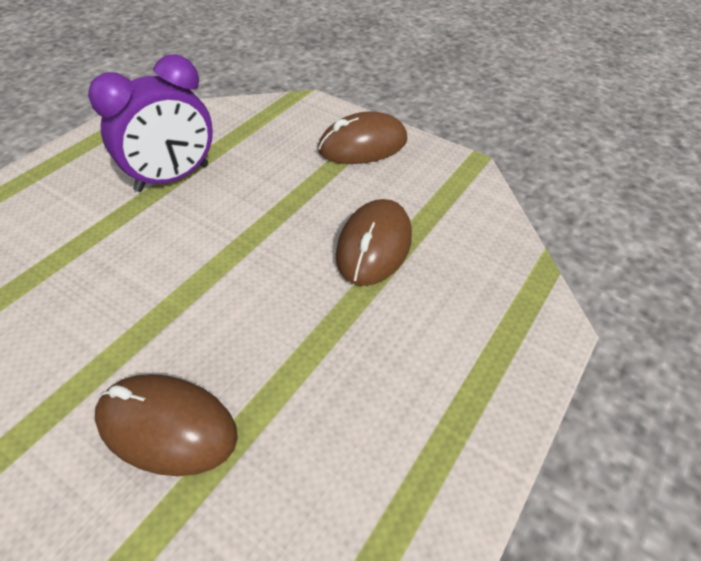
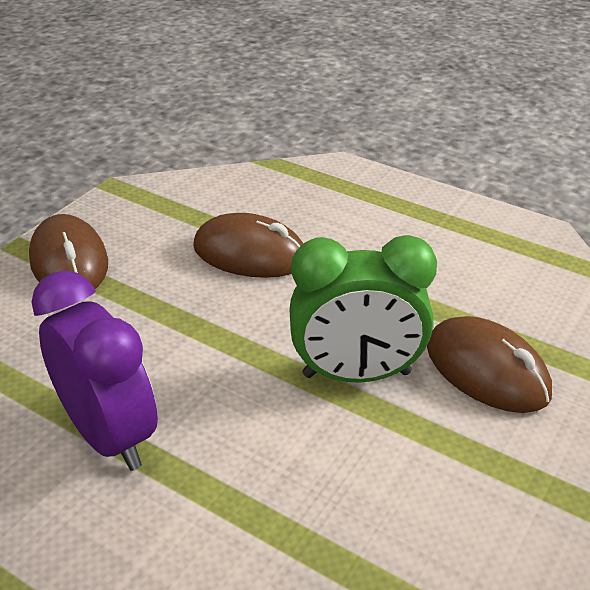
camera: 90 degrees left, 10 degrees down
(167, 427) = (487, 370): brown mouse -> brown mouse turned 60 degrees counterclockwise
(192, 314) = (356, 374): none -> green clock

